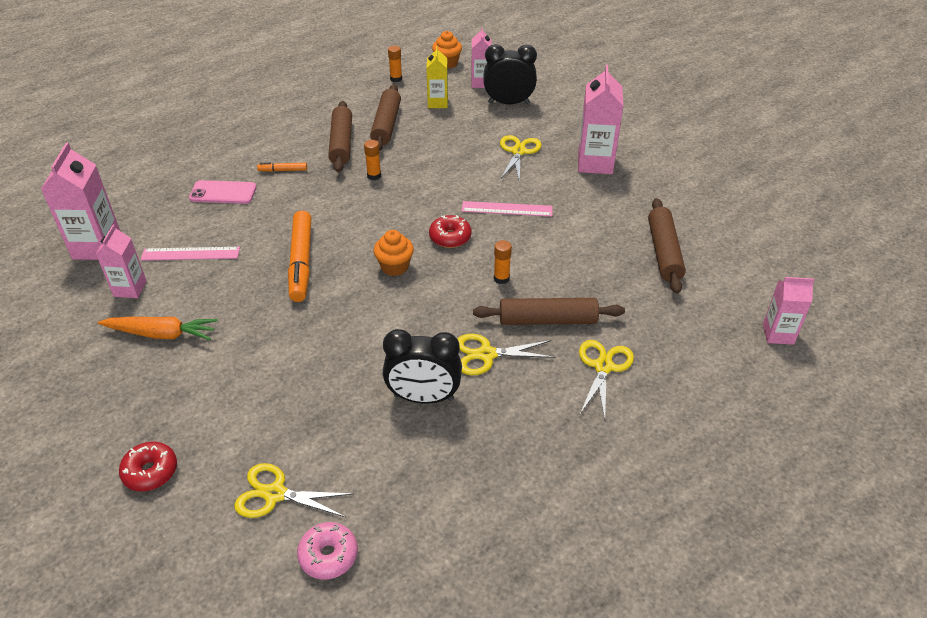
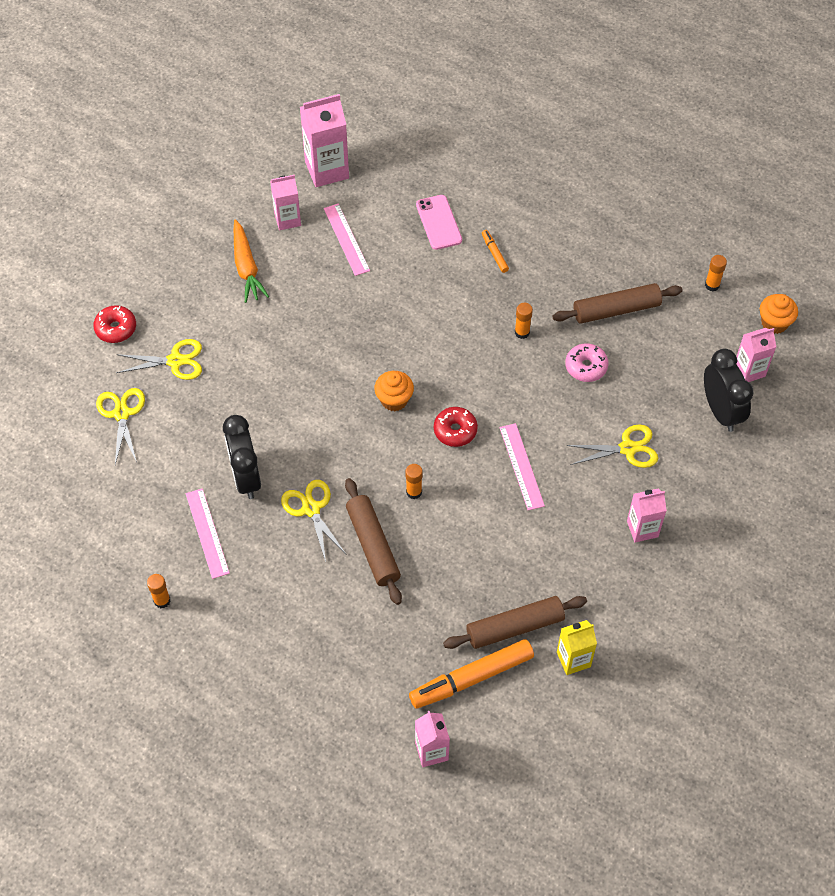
camera: 70 degrees right, 15 degrees up
(301, 262) = (370, 325): orange marker -> orange marker (471, 678)
(328, 555) = (82, 468): pink donut -> pink donut (586, 367)
(341, 143) = (563, 283): brown rolling pin -> none
(437, 103) = (684, 342): yellow carton -> yellow carton (573, 659)
(477, 448) = (207, 533): none -> pink ruler
(549, 513) = (162, 600): none -> orange glue stick
(595, 163) = (642, 529): pink carton -> pink carton, size x0.62
(603, 367) = (330, 605): yellow scissors -> yellow scissors (175, 361)

